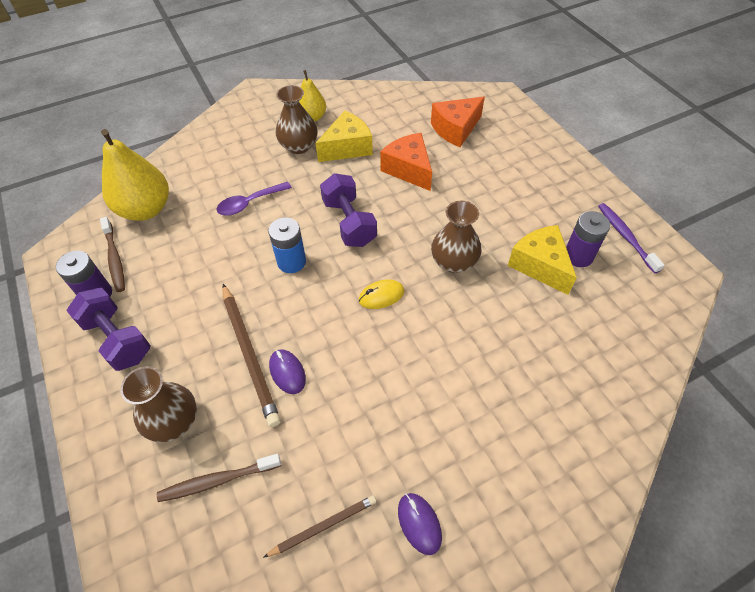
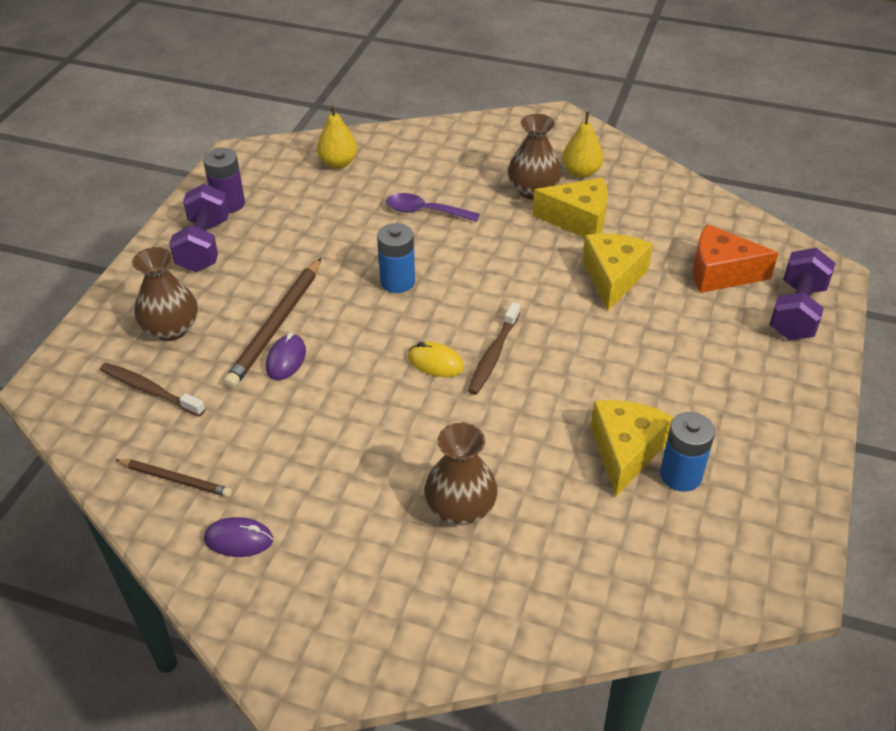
camera: 45 degrees right, 10 degrees down
(115, 259) = (271, 186): brown toothbrush -> brown toothbrush (493, 355)
(146, 209) = (338, 163): yellow pear -> yellow pear, size x0.58
(349, 223) = (489, 285): purple dumbbell -> purple dumbbell (796, 312)
(408, 169) = (613, 278): orange cheese -> yellow cheese
(419, 523) = (239, 540): purple mouse -> purple mouse turned 75 degrees clockwise
(454, 262) = (541, 385): brown vase -> brown vase (460, 509)
(578, 256) = (680, 475): purple battery -> blue battery
(625, 236) = (766, 500): purple toothbrush -> none

